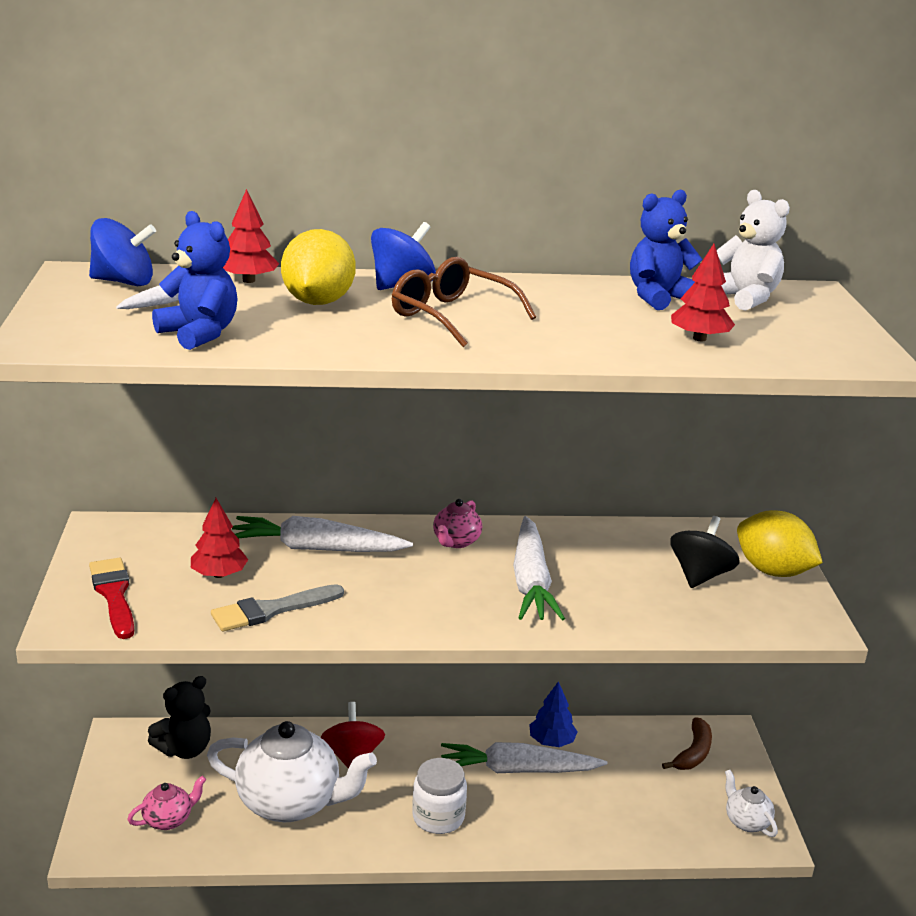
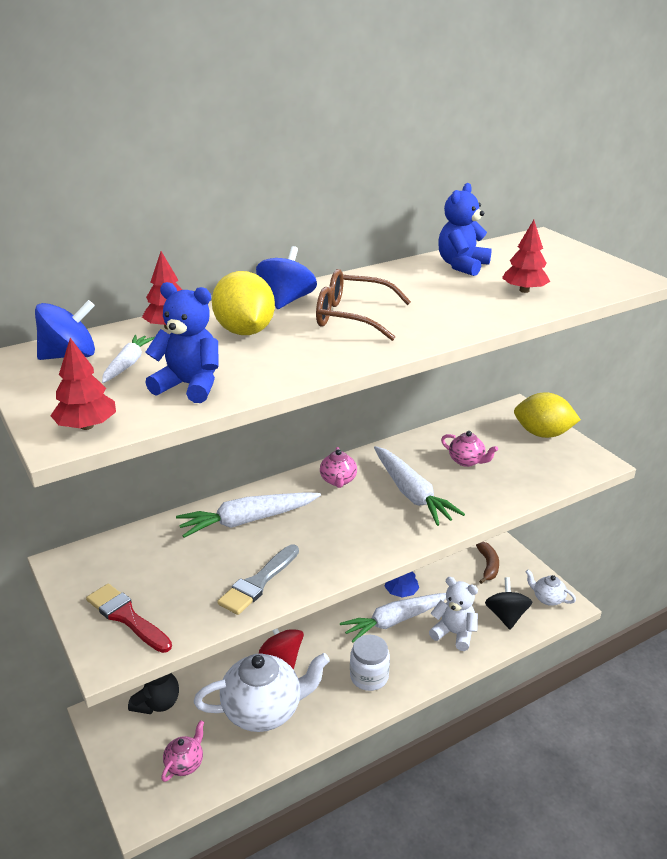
camera: 25 degrees left, 5 degrees up
(219, 574) = (194, 568): red tree -> red tree (87, 426)
(636, 570) = (467, 461): none -> pink teapot
(700, 575) = (506, 452): black spinning top -> black spinning top (506, 616)
(745, 298) = (511, 253): white teddy bear -> white teddy bear (454, 633)

